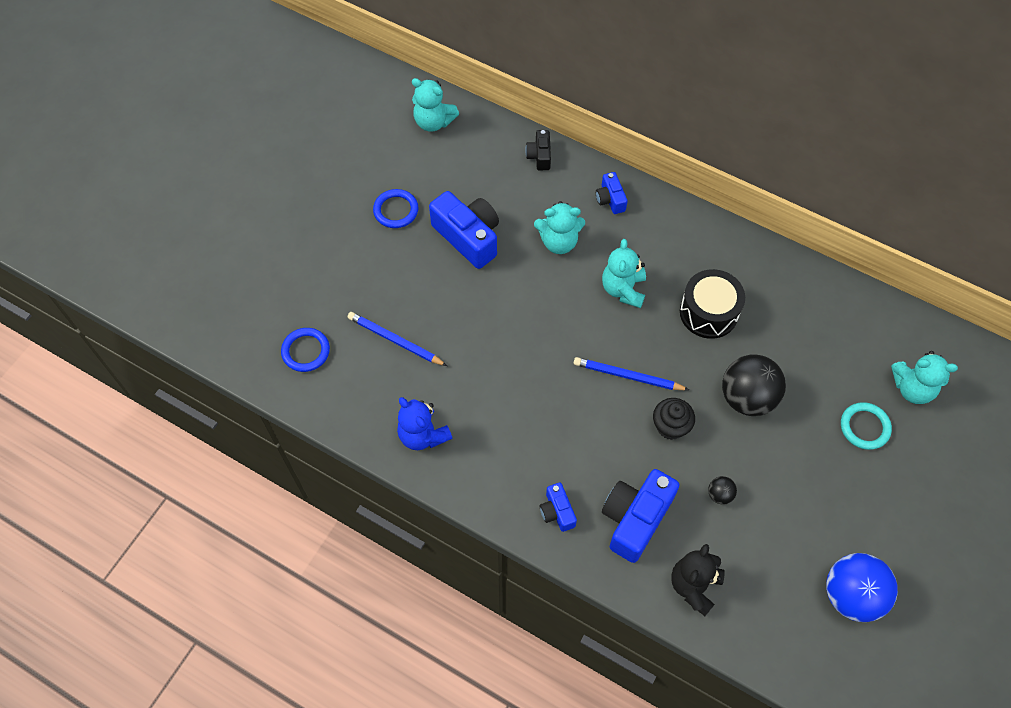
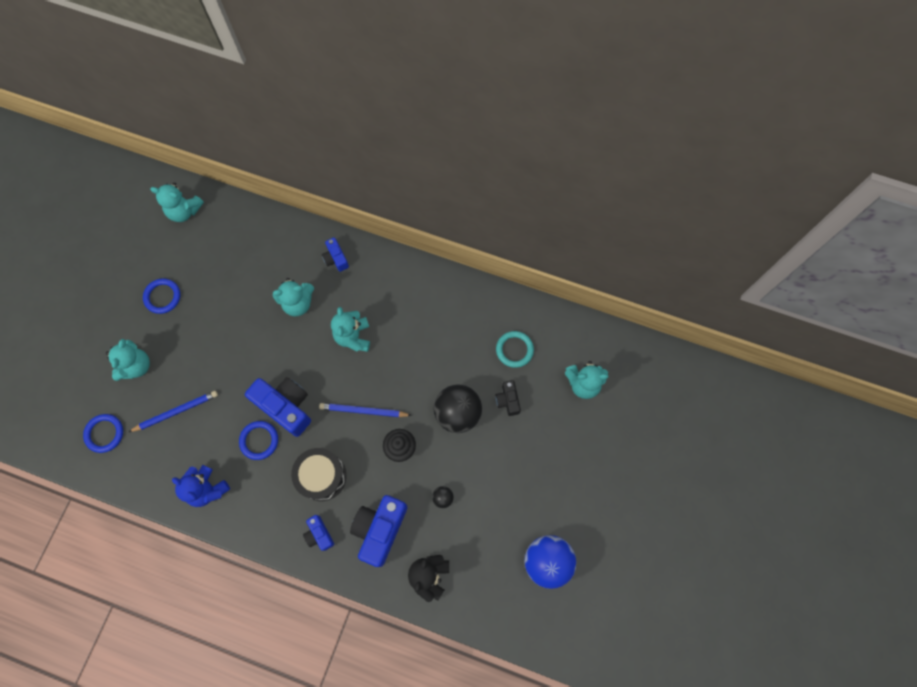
camera: 10 degrees left, 10 degrees up
(354, 281) = (136, 366): none -> turquoise teddy bear
(395, 340) = (176, 412): blue pencil -> blue pencil turned 135 degrees clockwise
(468, 237) = (224, 311): blue camera -> blue camera (285, 406)
(494, 389) = (259, 440): none -> blue ring
(539, 156) = (275, 228): black camera -> black camera (507, 400)
(708, 312) = (422, 345): black drum -> black drum (322, 476)
(864, 427) = (549, 422): turquoise ring -> turquoise ring (514, 350)

